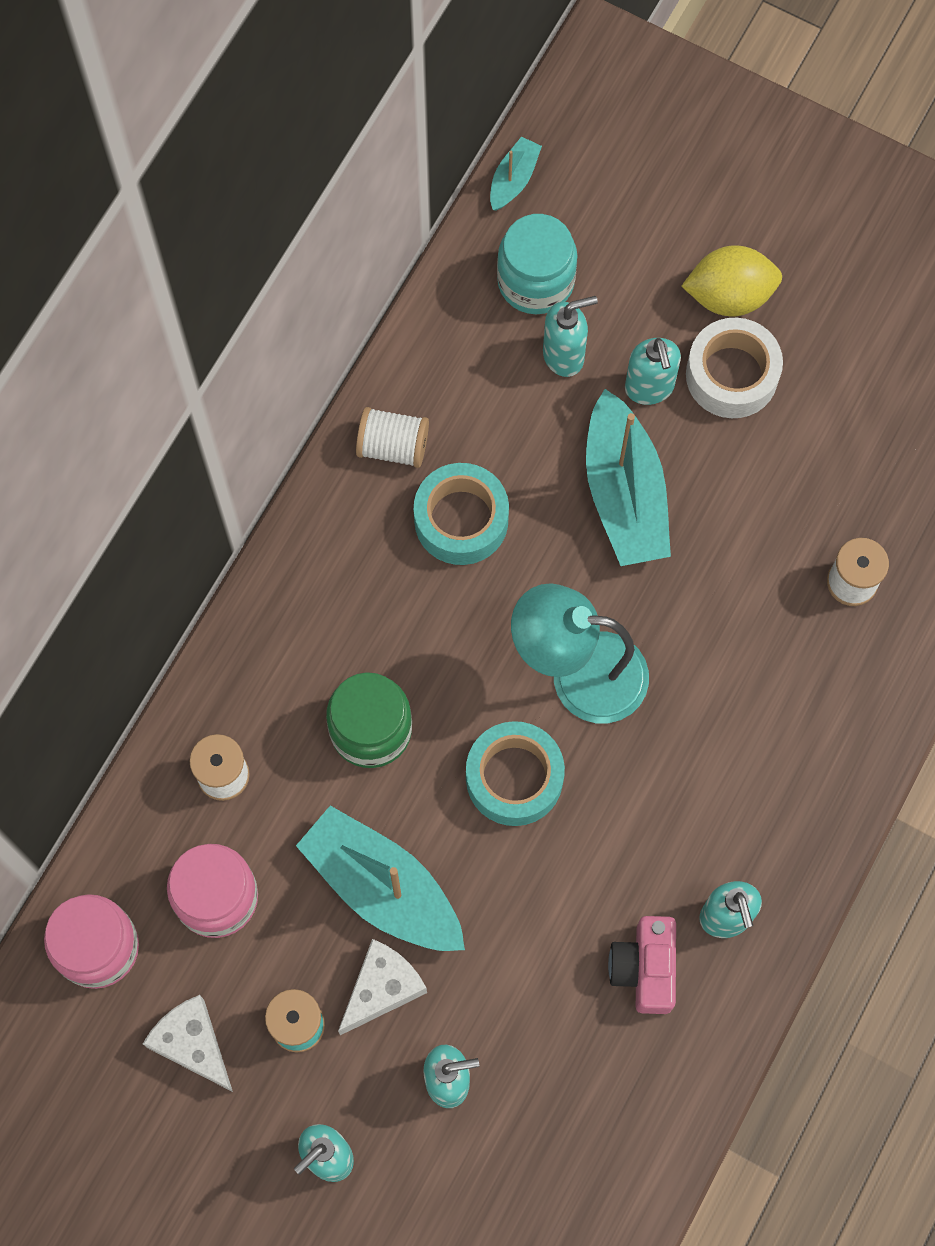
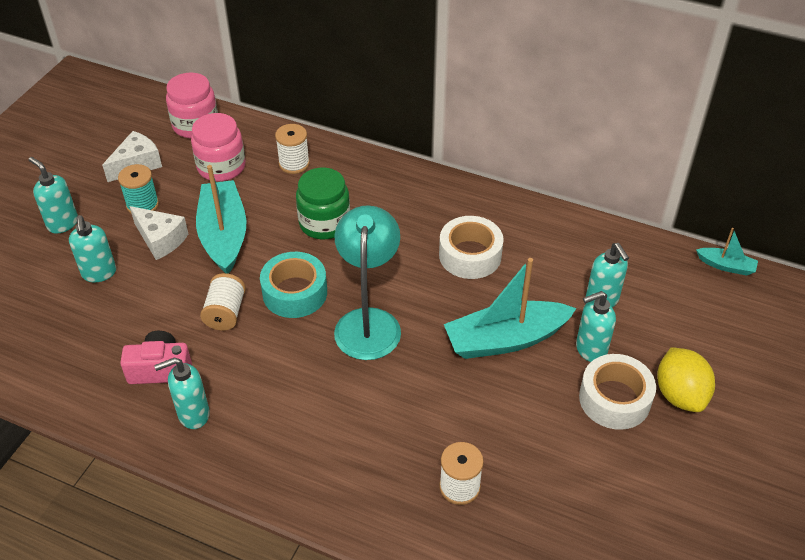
camera: 85 degrees right, 25 degrees down
(382, 887) = (223, 235): turquoise boat -> turquoise boat turned 45 degrees counterclockwise
(393, 446) = (514, 220): white spool -> white spool (225, 313)
(461, 520) = (470, 255): turquoise tape -> white tape
(535, 281) = (653, 282): turquoise jar -> none

